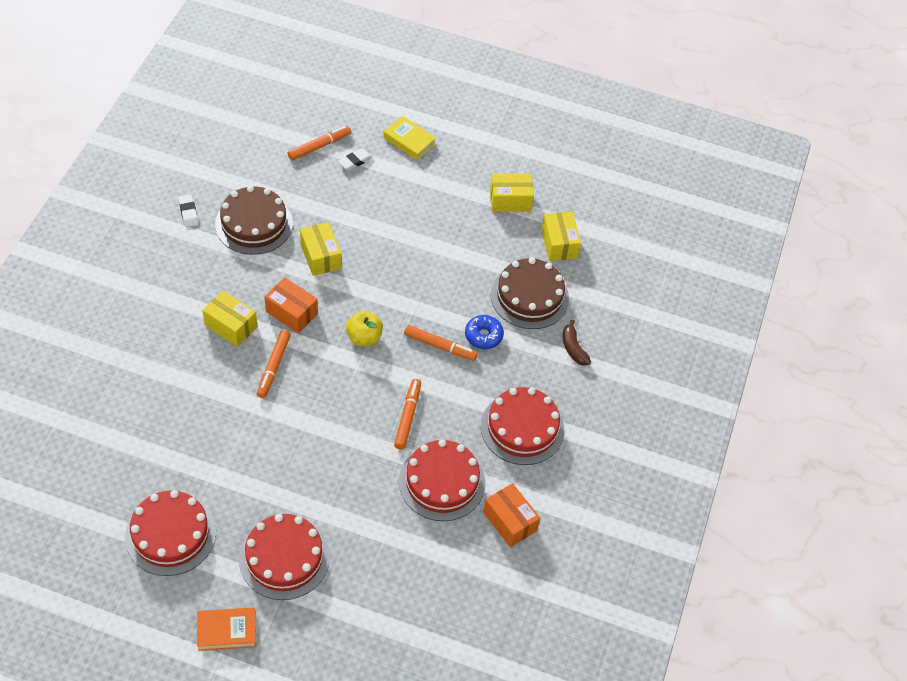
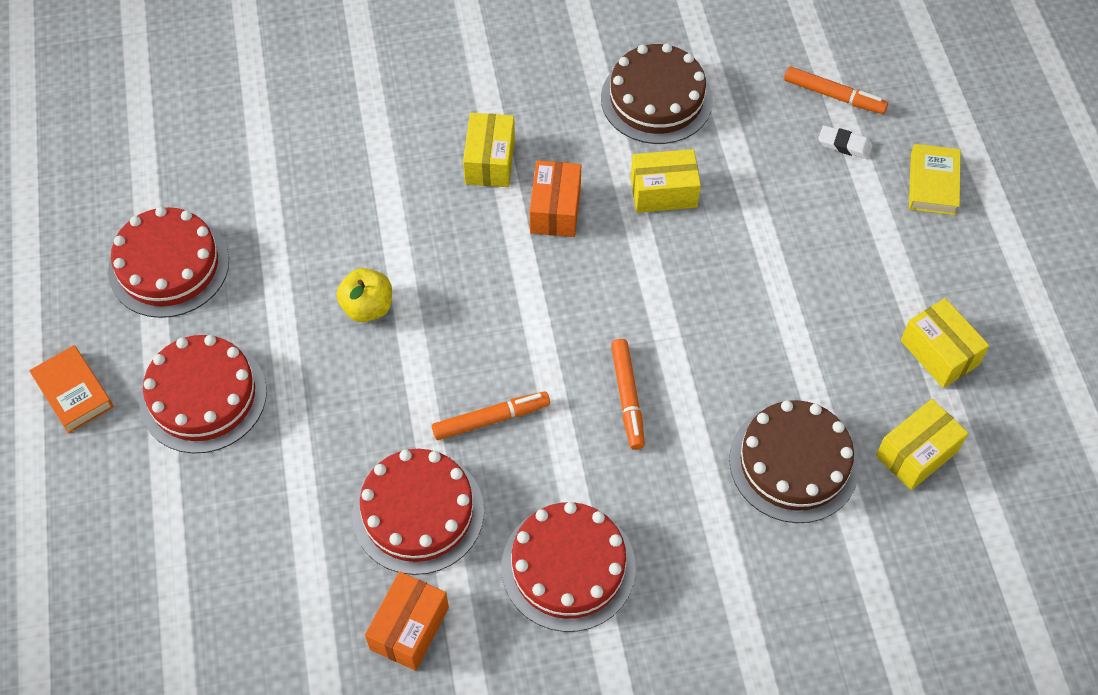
camera: 65 degrees right, 5 degrees up
(188, 212) = (620, 29): white eraser -> none
(274, 367) = (463, 236): orange marker -> none
(320, 256) = (663, 192): yellow box -> yellow box turned 45 degrees clockwise
(364, 338) = (576, 305): yellow apple -> yellow apple (367, 307)
(483, 336) = (683, 440): blue donut -> none
(573, 348) = (749, 565): brown banana -> none

